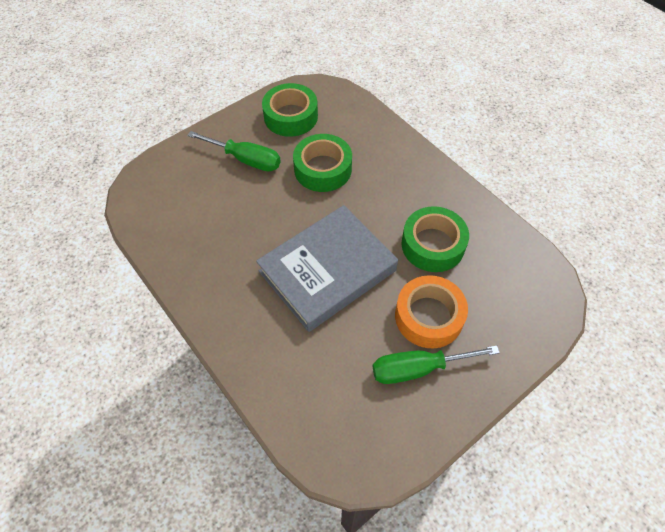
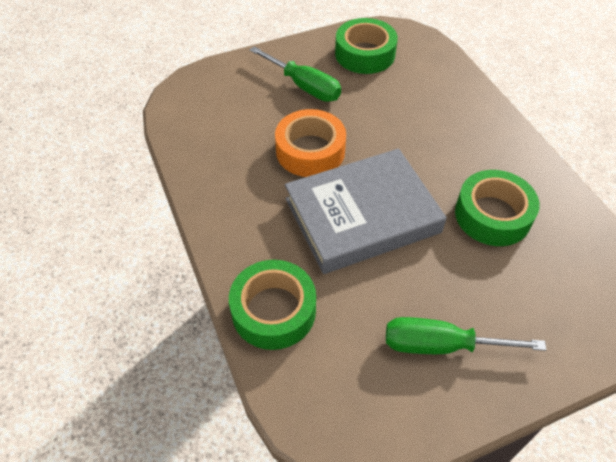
camera: 15 degrees right, 5 degrees down
(323, 169) = (385, 112): green tape -> green tape (273, 311)
(429, 316) = (468, 291): orange tape -> orange tape (310, 151)

